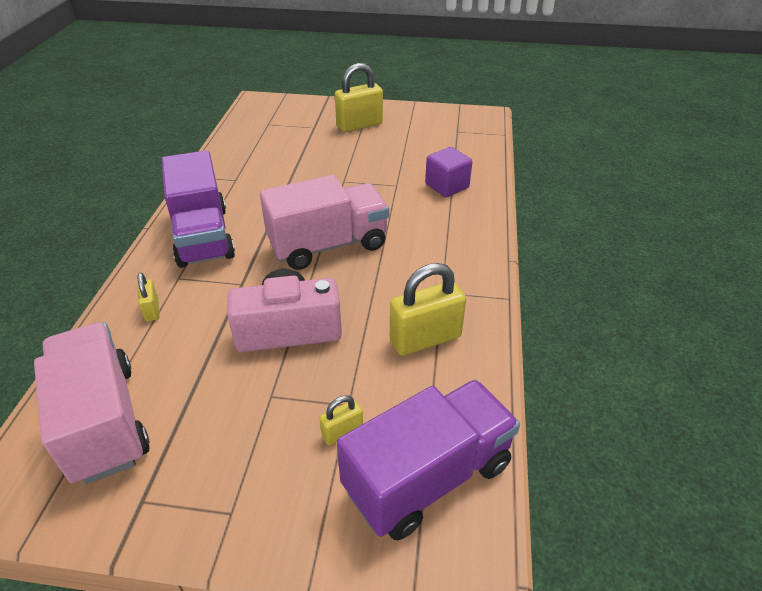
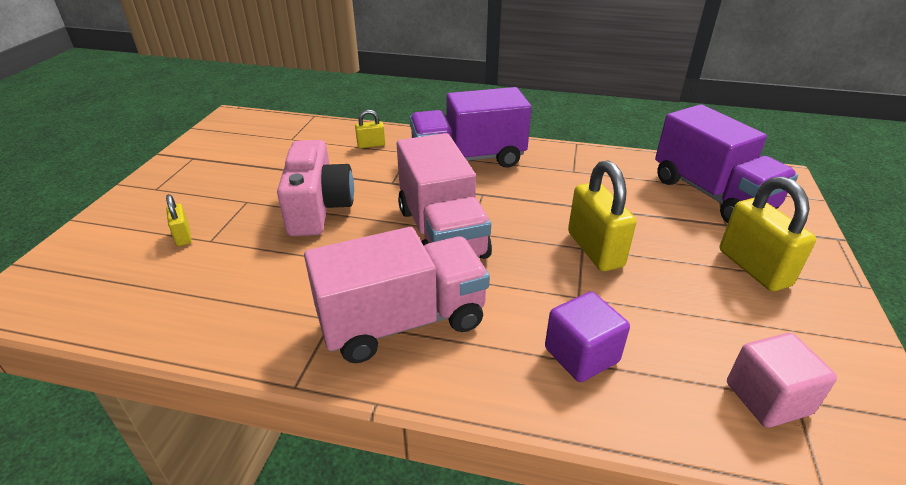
camera: 95 degrees right, 5 degrees down
(103, 421) = (266, 139): pink truck -> pink truck (402, 321)
(425, 339) = (261, 295): yellow padlock -> yellow padlock (595, 249)
(427, 476) = (102, 281): purple truck -> purple truck (711, 194)
(459, 137) = (767, 398): none -> pink cube

